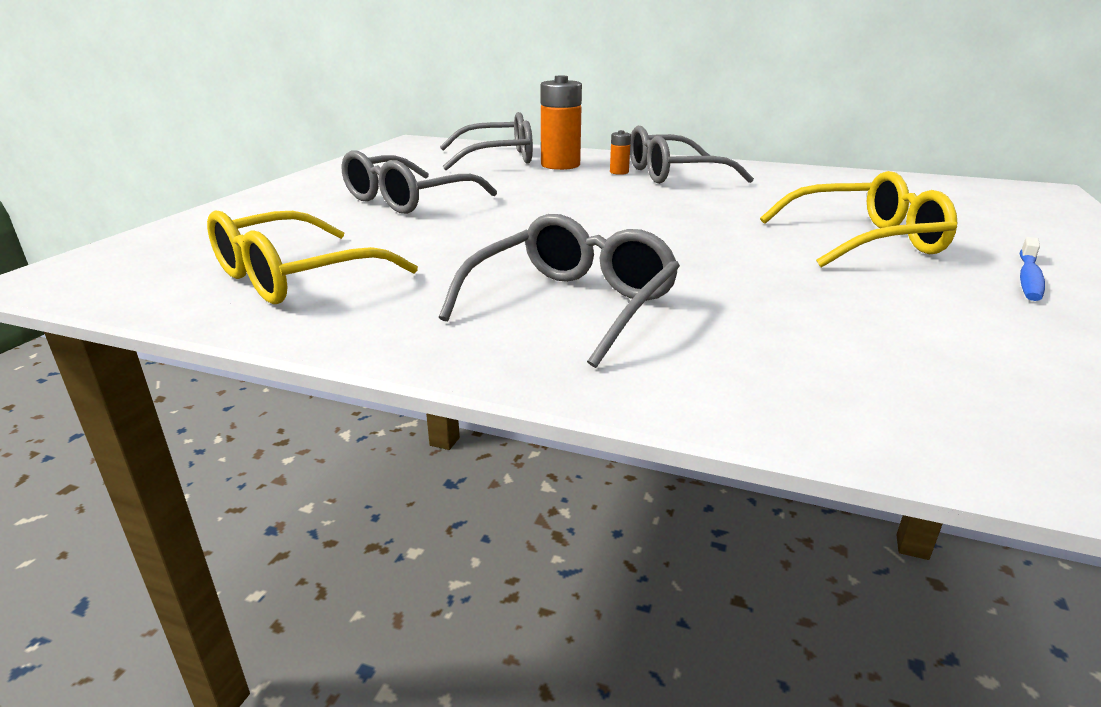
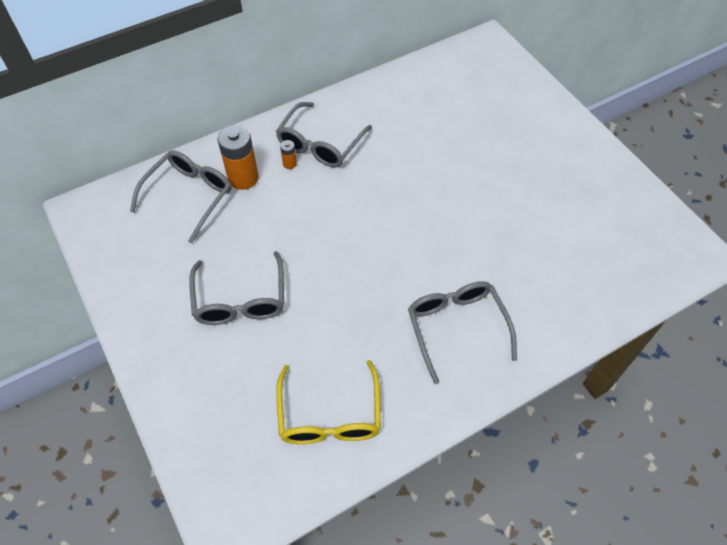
camera: 50 degrees left, 30 degrees up
(865, 241) = (483, 169): yellow glasses -> none
(1029, 278) = (557, 163): blue toothbrush -> none

